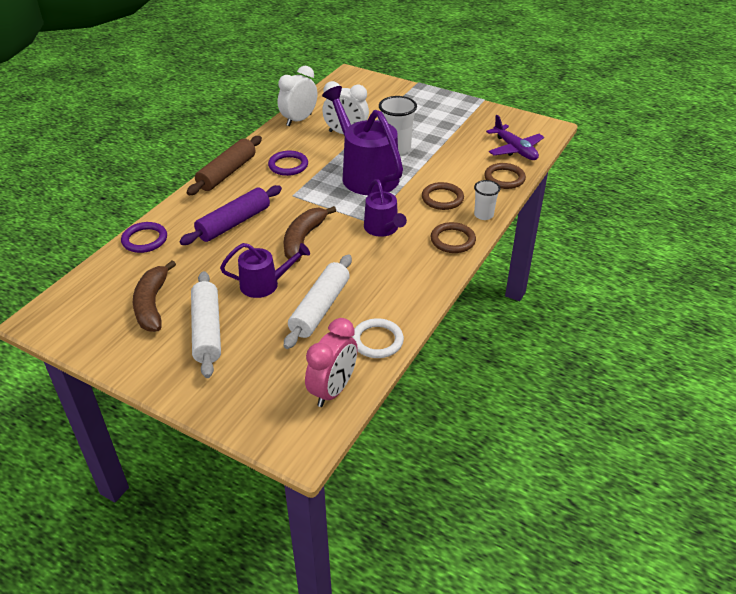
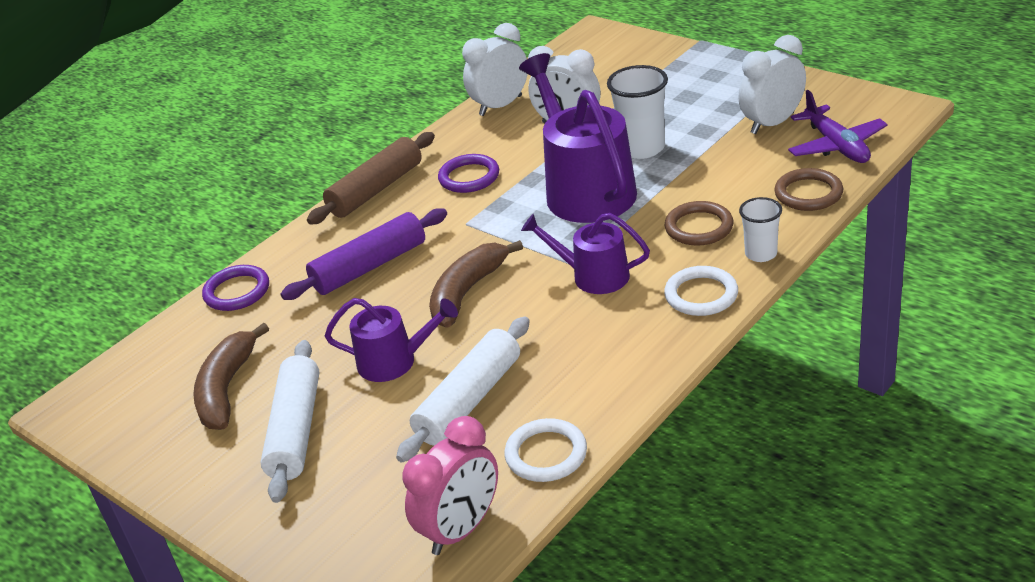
camera: 15 degrees right, 5 degrees down
(383, 229) = (593, 276): purple watering can -> purple watering can turned 120 degrees clockwise
(452, 240) = (701, 295): brown ring -> white ring
(473, 135) = (772, 123): none -> white clock

